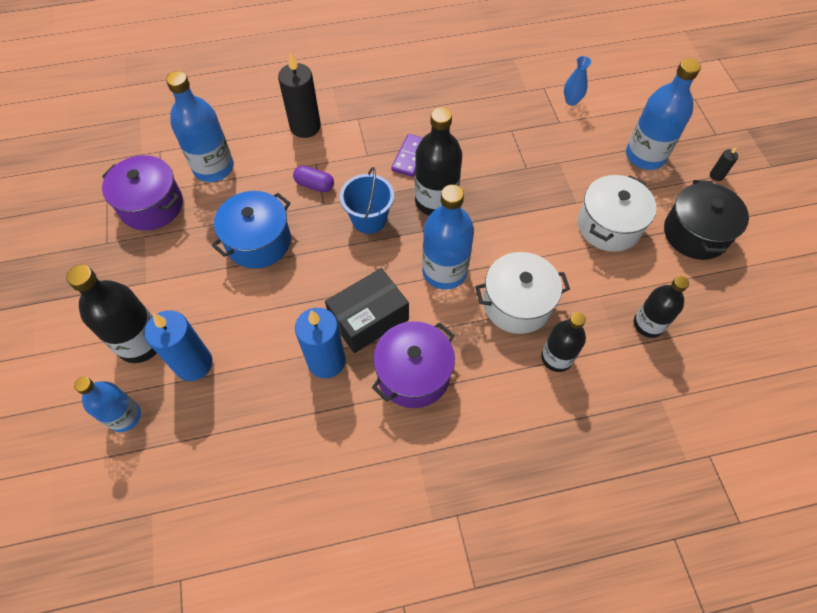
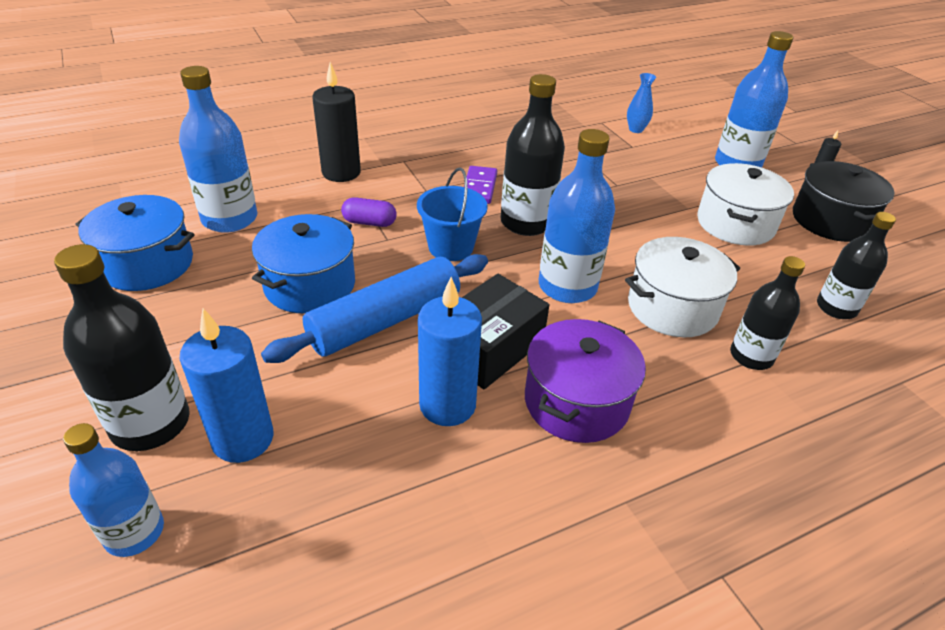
camera: 15 degrees left, 20 degrees down
(151, 205) = (147, 264): purple pot -> blue pot
(303, 283) = (385, 320): none -> blue rolling pin

